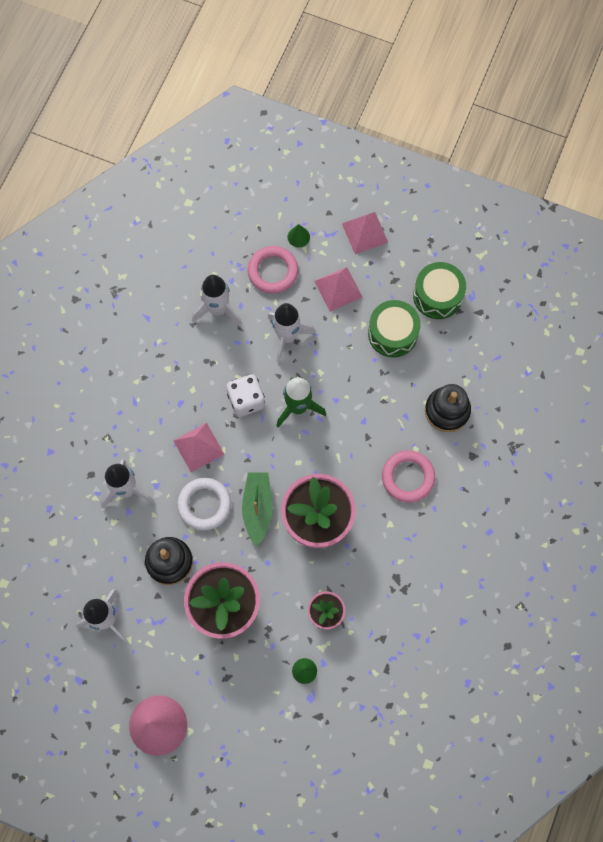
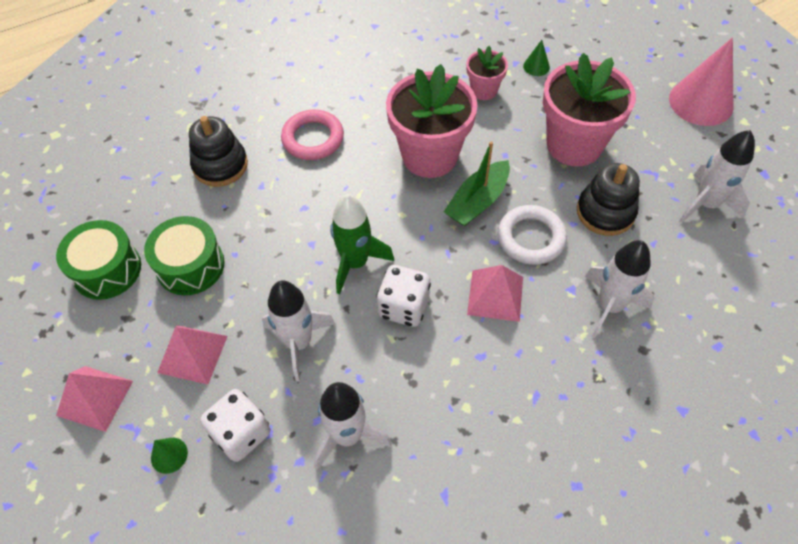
camera: 140 degrees left, 15 degrees down
(273, 271) = (241, 433): pink ring -> white dice

